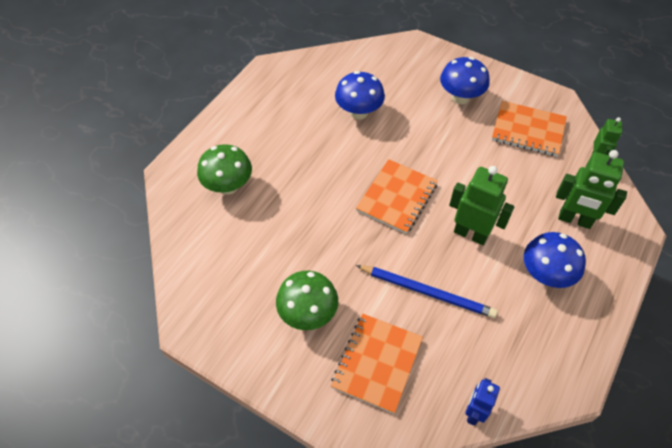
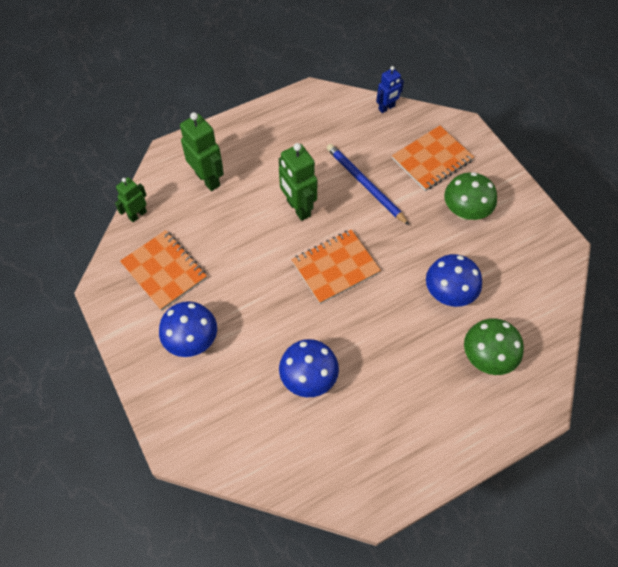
camera: 150 degrees left, 5 degrees up
(545, 275) = (269, 155): blue mushroom -> blue mushroom (448, 294)

